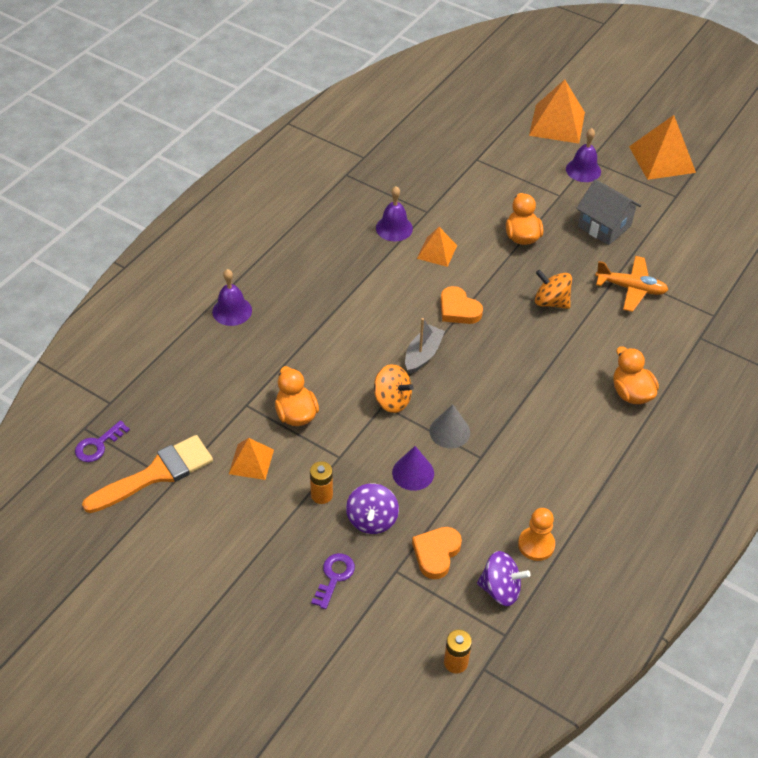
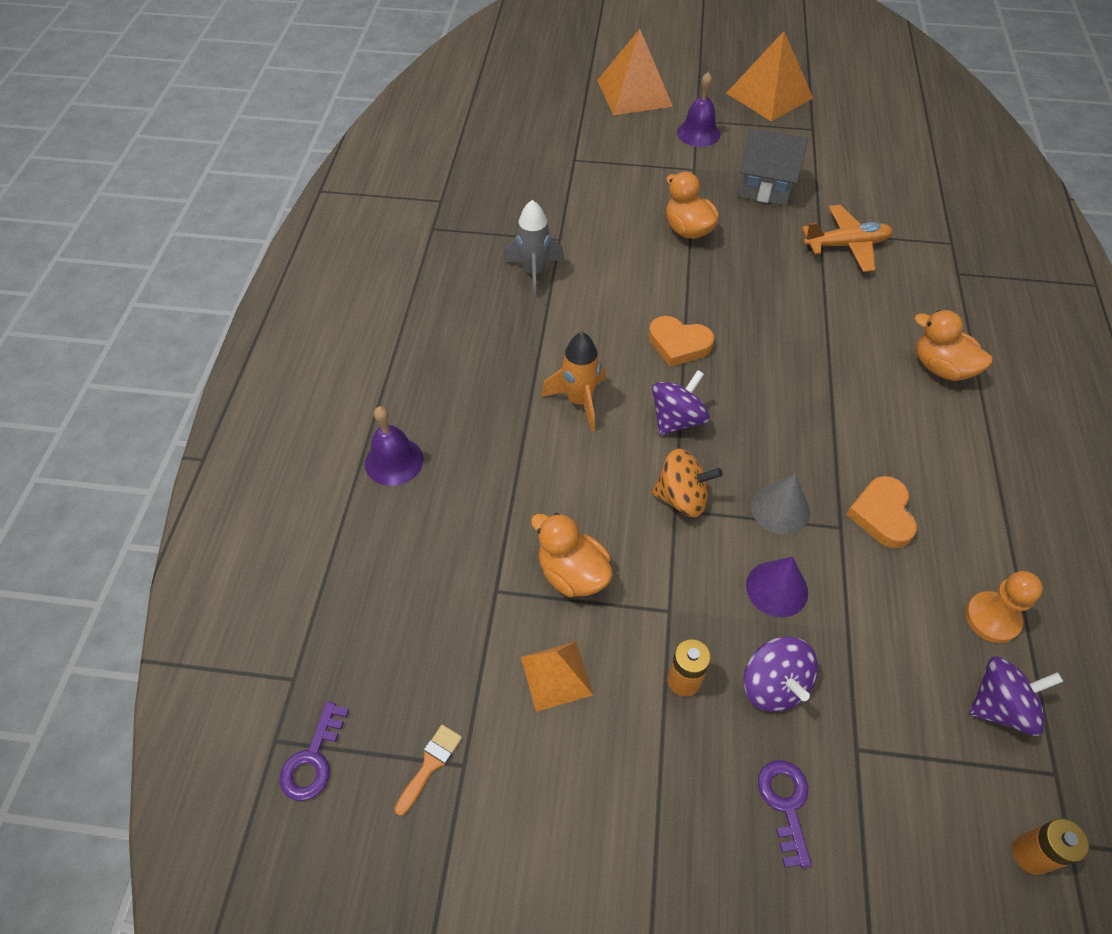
camera: 25 degrees left, 5 degrees up
(156, 474) = (430, 764): orange brush -> orange brush, size x0.43
(368, 319) = (579, 401): none -> orange rocket
(394, 228) = (534, 273): purple bell -> grey rocket
(423, 354) = (677, 419): grey boat -> purple spinning top
(436, 553) = (887, 694): orange heart -> orange heart (882, 515)
(437, 251) = (604, 282): orange pyramid -> none
(551, 302) = (775, 294): orange spinning top -> none

